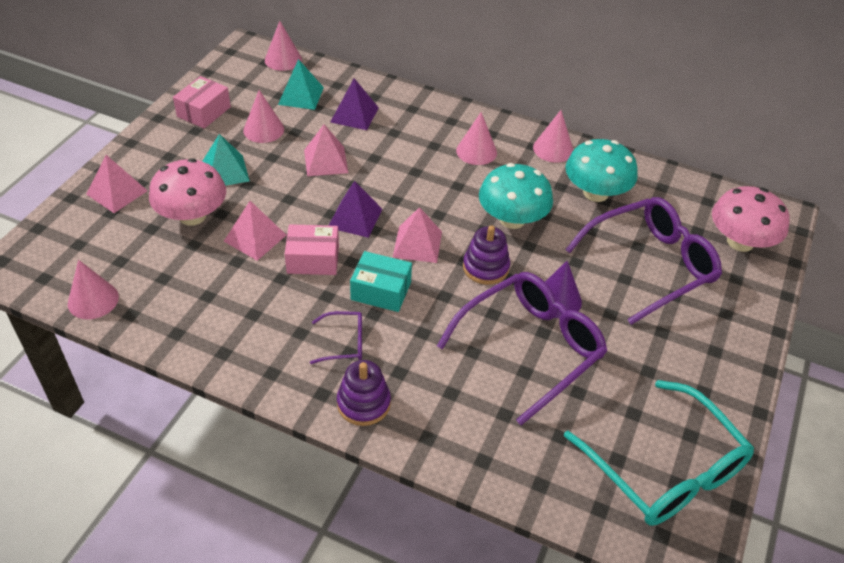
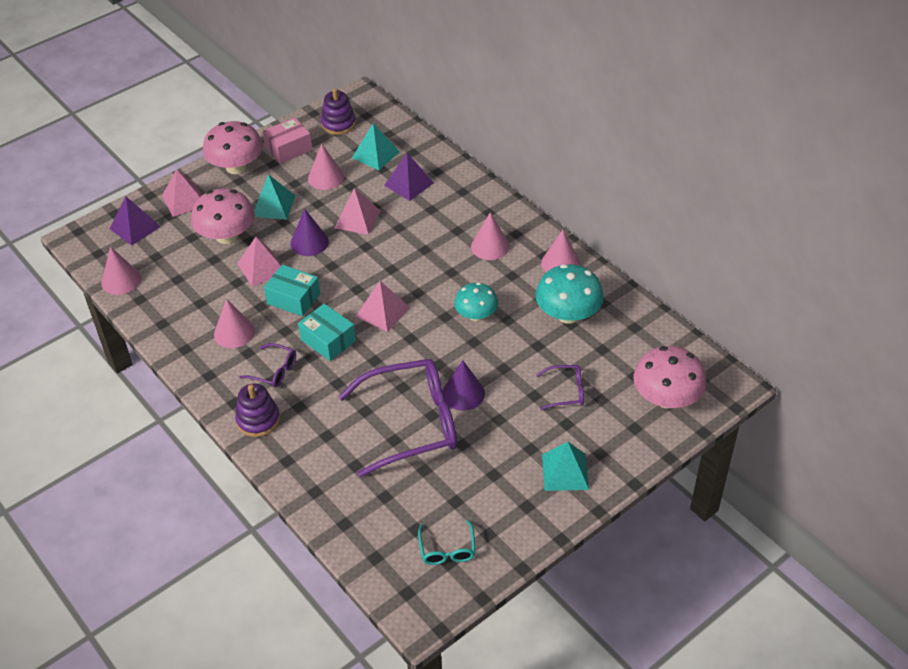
camera: 30 degrees right, 0 degrees up
(156, 143) = (236, 167): none -> pink mushroom
(283, 59) = (382, 116): pink cone -> pink cone (234, 332)
(290, 197) = (309, 242): none -> purple cone
(313, 259) = (293, 298): pink box -> turquoise box
(355, 218) = (348, 275): purple pyramid -> purple pyramid (135, 227)
(485, 267) = (424, 348): purple stacking toy -> purple stacking toy (338, 124)
(512, 219) = (476, 315): turquoise mushroom -> turquoise mushroom, size x0.65
(650, 265) = (566, 391): purple glasses -> purple glasses, size x0.44
(665, 469) = (447, 550): turquoise glasses -> turquoise glasses, size x0.44
(710, 343) = (565, 472): none -> turquoise pyramid

